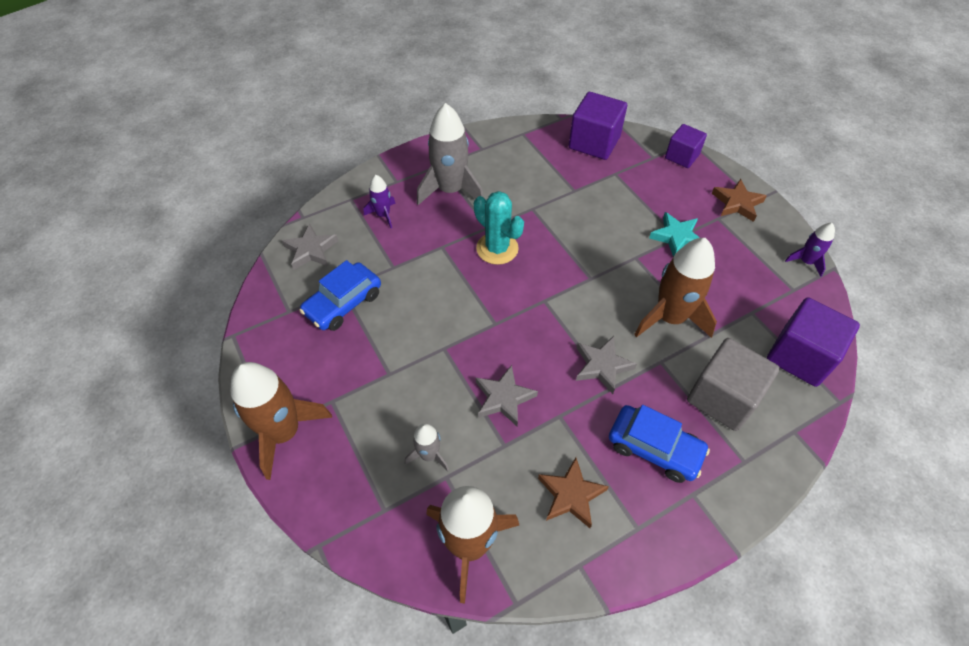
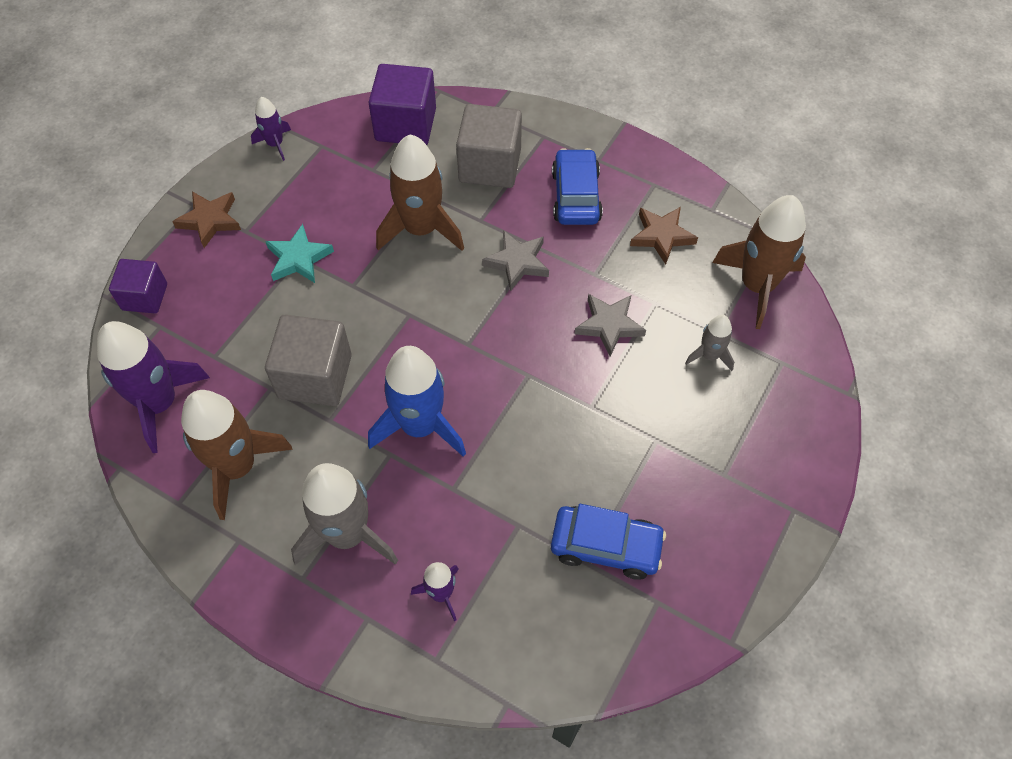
camera: 120 degrees left, 5 degrees up
(283, 432) = (787, 496): brown rocket -> brown rocket (237, 467)
(311, 250) = (555, 646): grey star -> none
(497, 248) = (420, 426): turquoise cactus -> blue rocket
(569, 212) = (315, 376): none -> grey cube
(594, 143) = (159, 403): purple cube -> purple rocket

